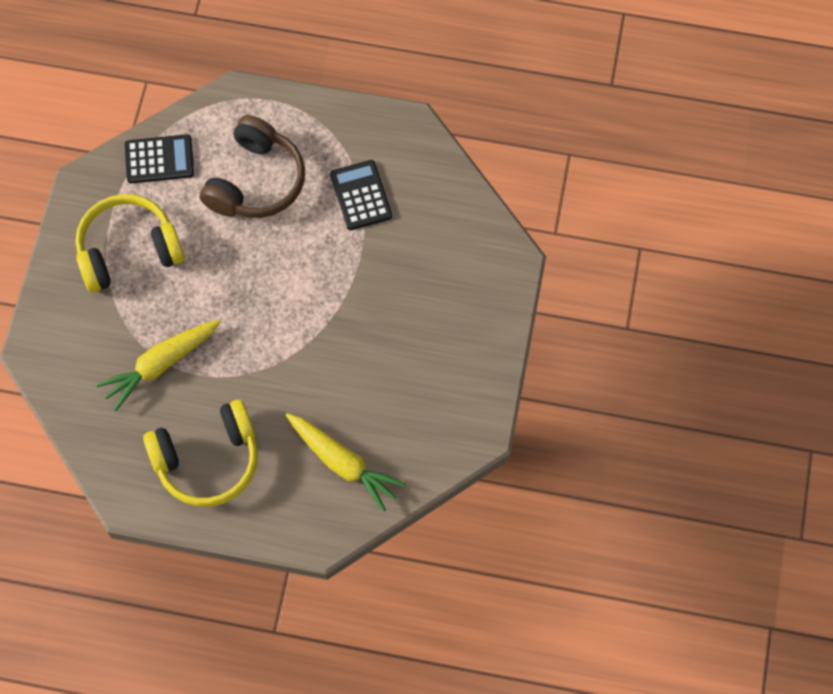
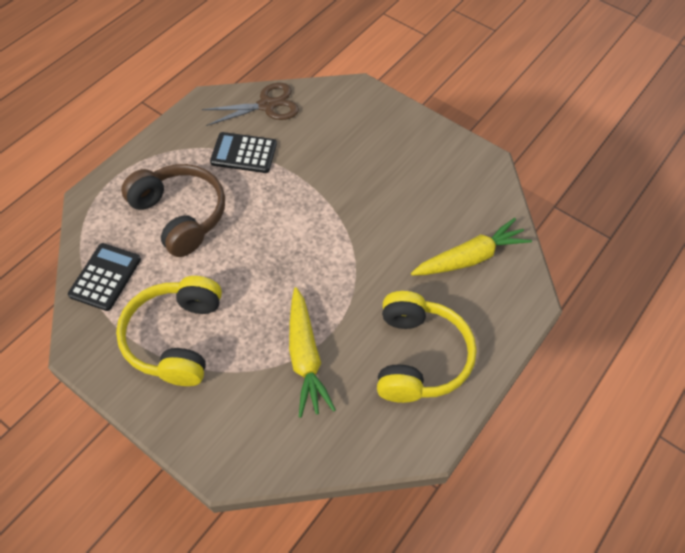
camera: 65 degrees left, 10 degrees down
(437, 183) = (267, 105): none -> brown scissors

